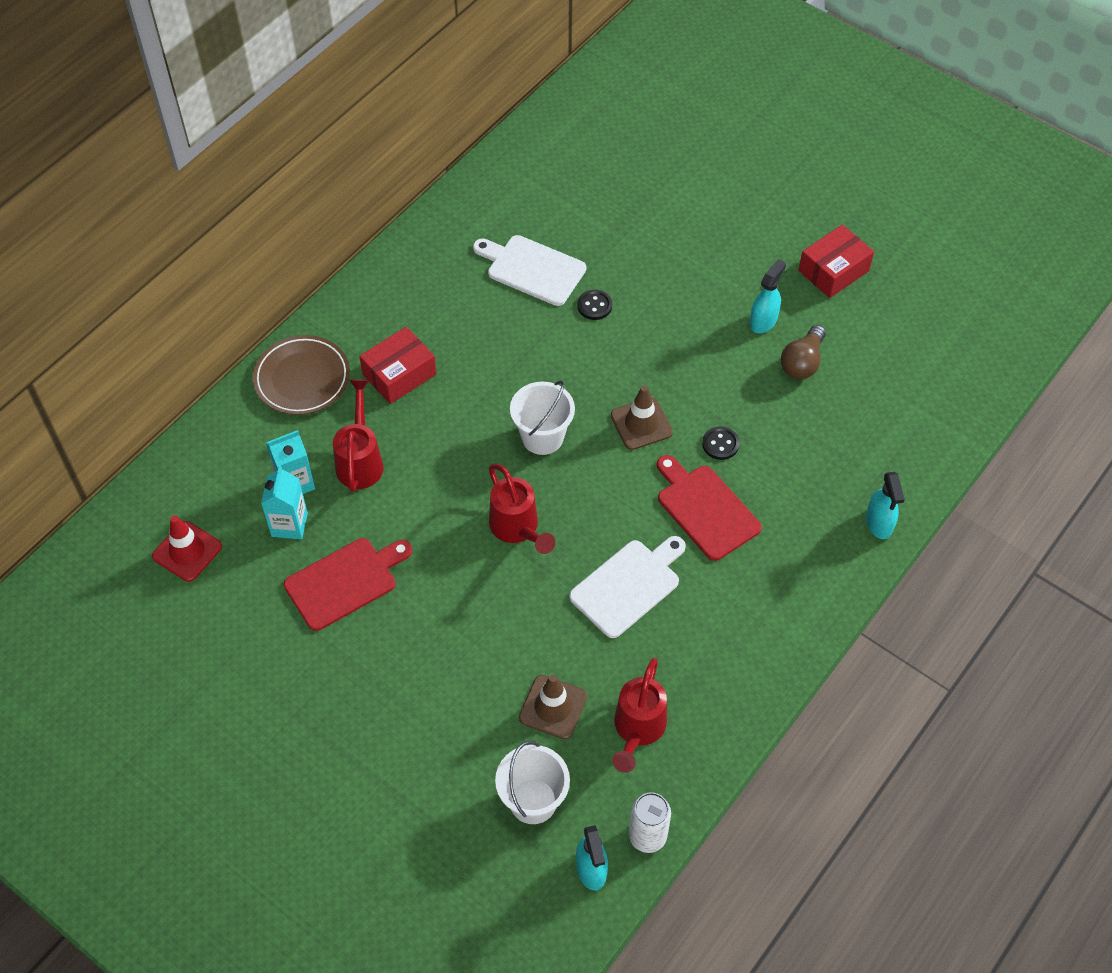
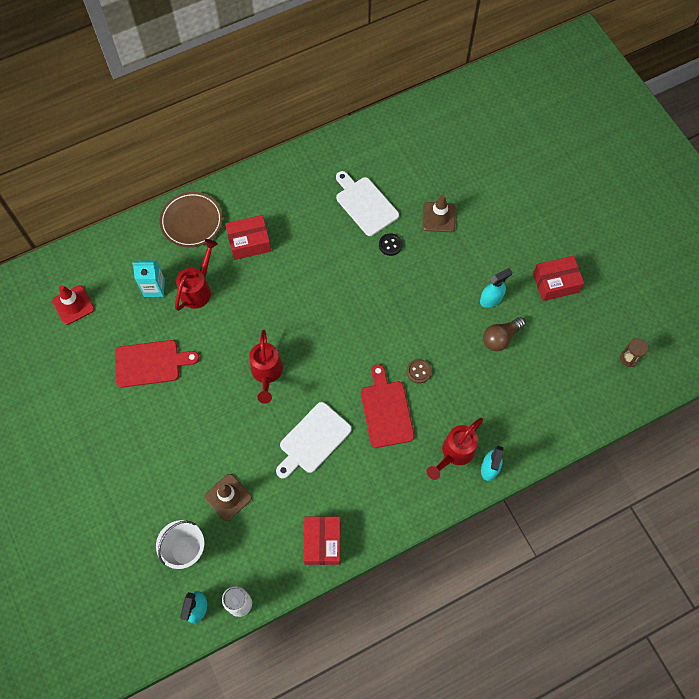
camera: 25 degrees right, 10 degrees up
(289, 524) = (138, 313): turquoise carton -> none
(542, 437) = (312, 320): white bucket -> none
(628, 585) = (313, 440): white cutting board -> white cutting board turned 150 degrees clockwise
(637, 730) = (269, 535): red watering can -> red watering can (454, 454)
(641, 424) = (377, 337): brown traffic cone -> brown traffic cone (438, 217)
(715, 708) = (322, 542): none -> red box
(720, 444) = (418, 371): black button -> brown button
(974, 323) = (629, 358): none -> brown hourglass

